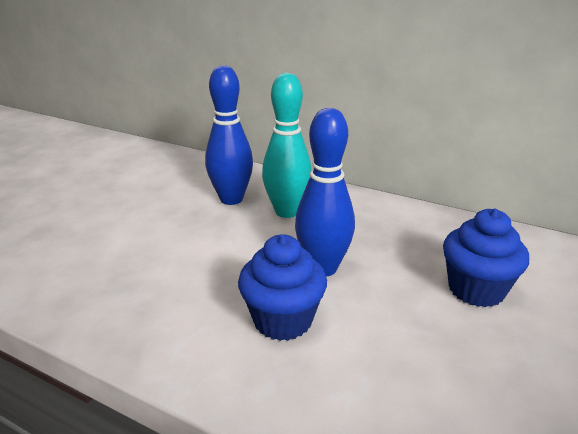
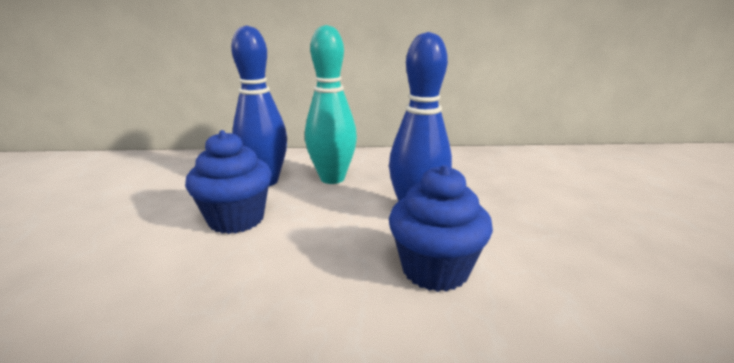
camera: 30 degrees left, 5 degrees down
(476, 289) = (544, 194): blue cupcake -> blue cupcake (236, 219)

